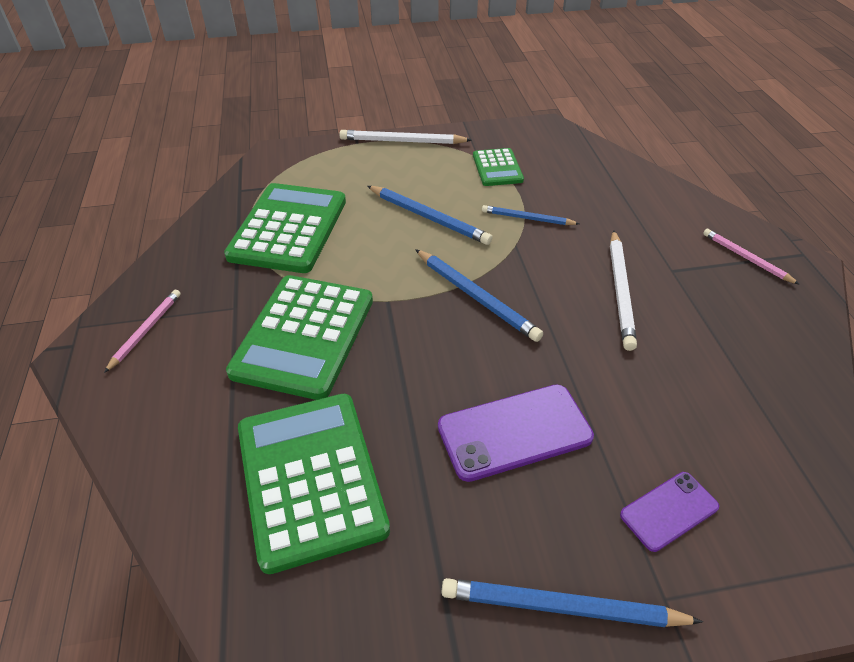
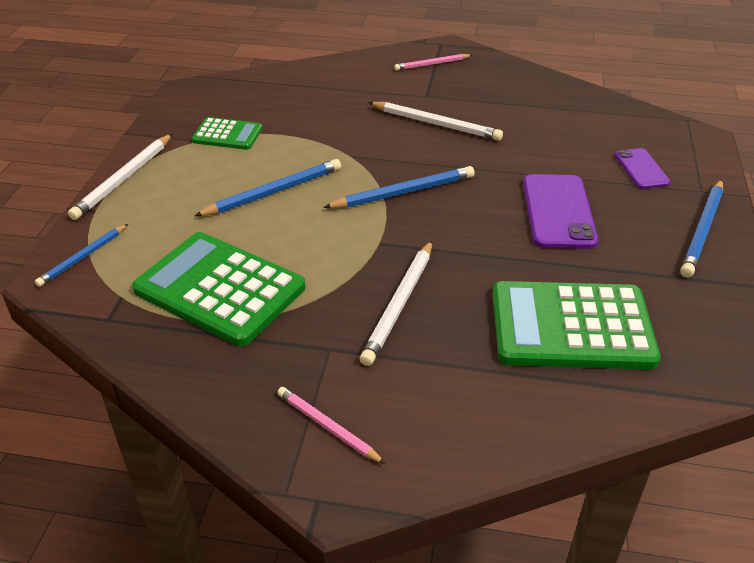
camera: 70 degrees left, 5 degrees down
(304, 336) = (399, 304): green calculator -> white pencil
(527, 218) = (317, 139): blue pencil -> blue pencil (83, 257)

